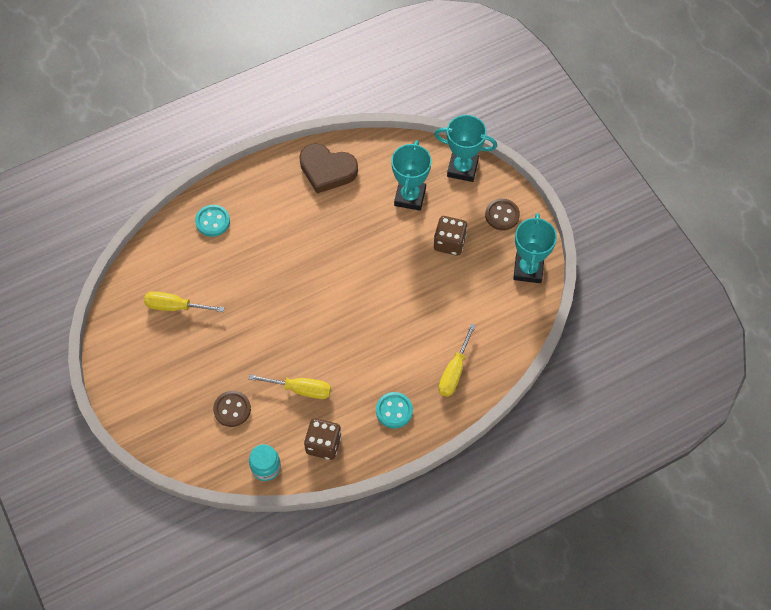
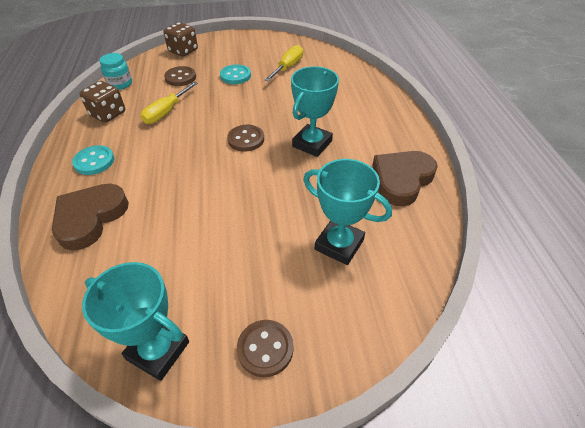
camera: 110 degrees right, 15 degrees down
(212, 221) = (362, 96): turquoise button -> turquoise button (235, 76)
(317, 299) = (246, 139): none -> brown button
(449, 243) = (252, 266): brown dice -> brown dice (183, 51)
(454, 371) = (90, 218): yellow screwdriver -> brown heart
(462, 168) = (368, 322): turquoise trophy -> turquoise trophy (312, 144)

